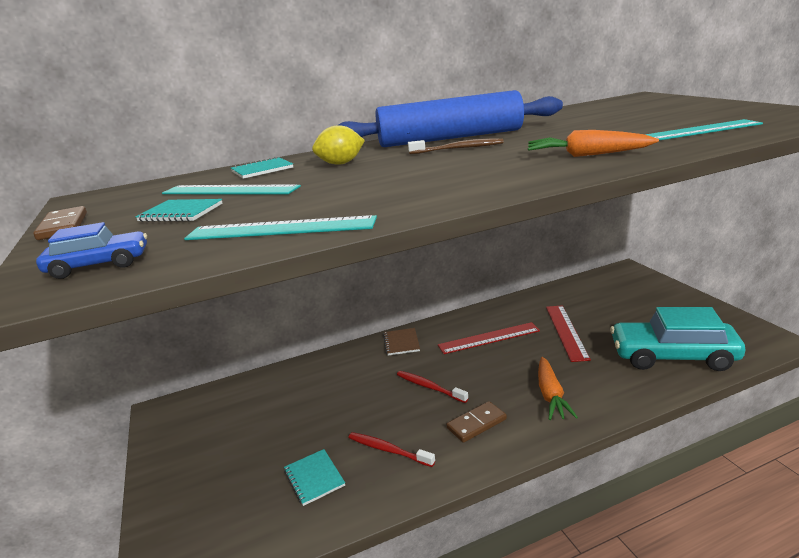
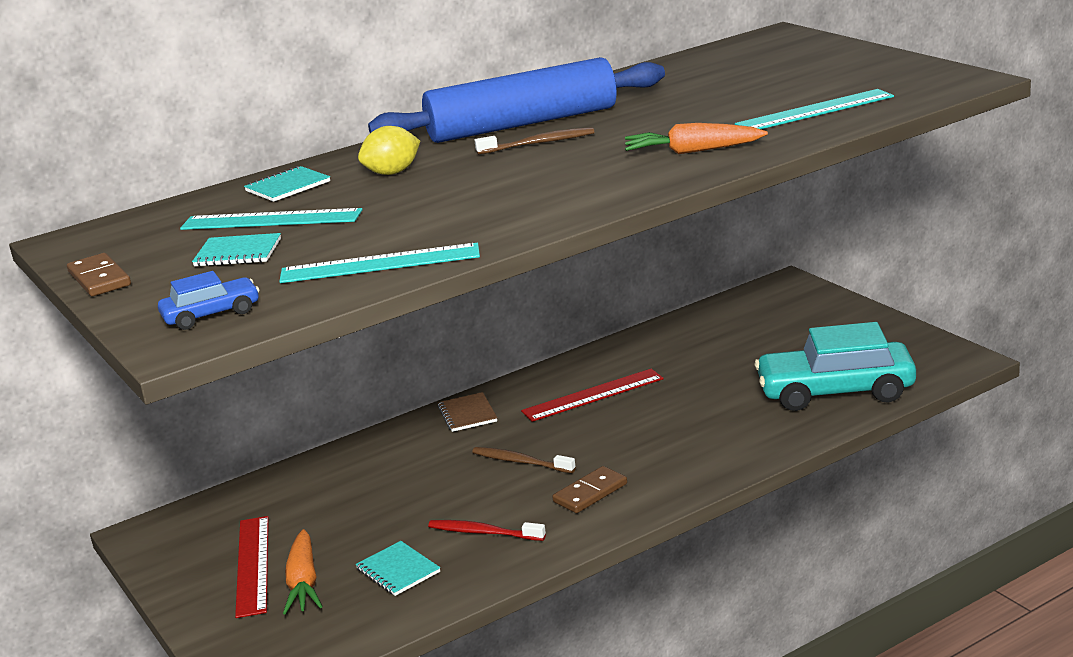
camera: 10 degrees left, 0 degrees up
(429, 387) = (521, 462): red toothbrush -> brown toothbrush
(551, 395) = (681, 452): orange carrot -> orange carrot (303, 583)
(566, 332) = (699, 376): red ruler -> red ruler (252, 565)

